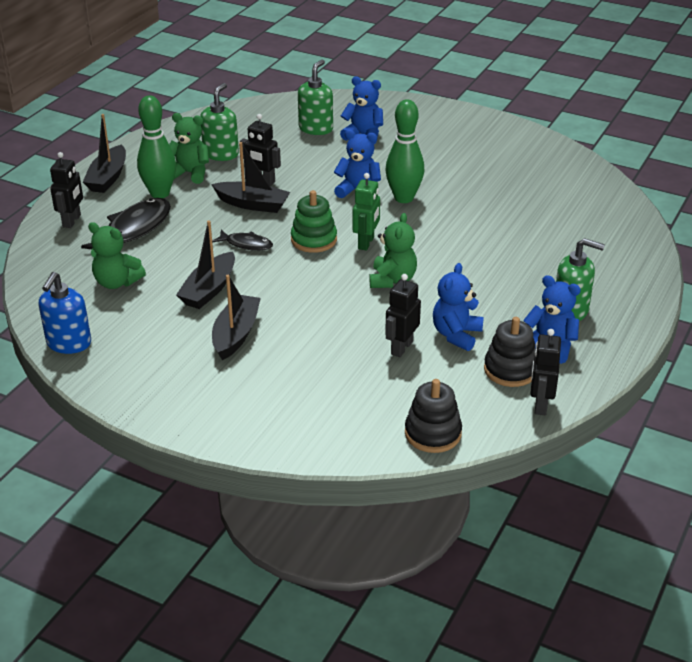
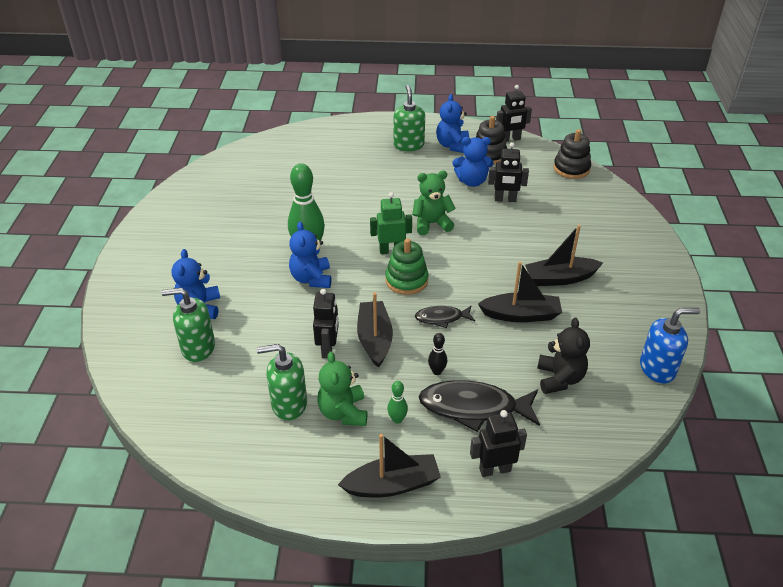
camera: 115 degrees left, 5 degrees up
(117, 282) = (559, 379): green teddy bear -> black teddy bear
(160, 193) = (397, 419): green bowling pin -> green bowling pin, size x0.45
(188, 224) = (437, 371): none -> black bowling pin
(246, 244) = (442, 318): black fish -> black fish turned 90 degrees counterclockwise

